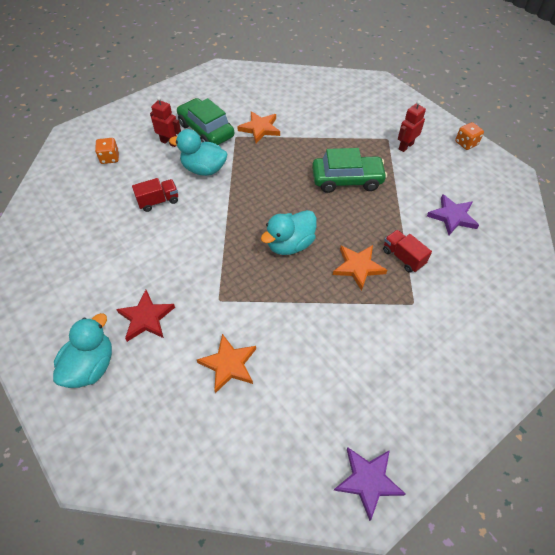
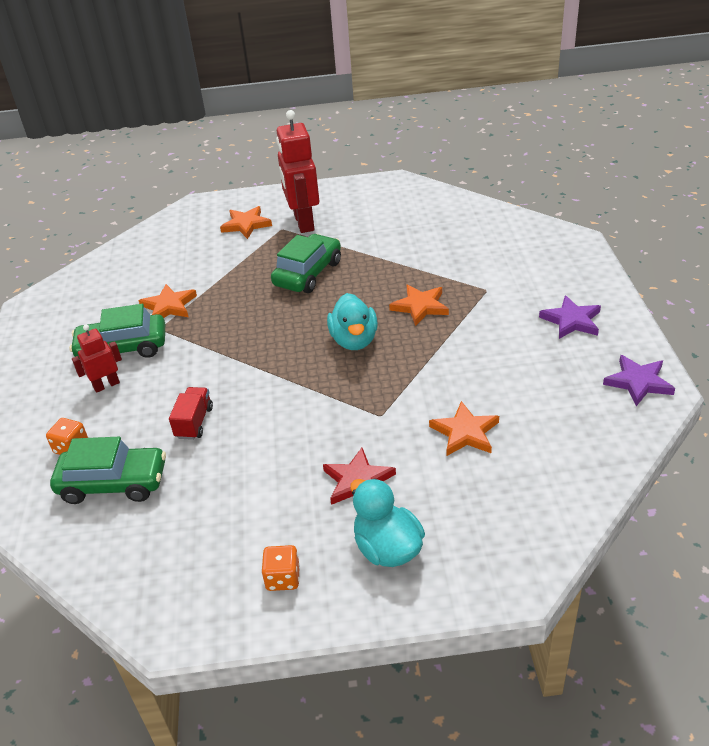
camera: 55 degrees left, 15 degrees down
(90, 192) = (113, 483): none -> green car
(204, 169) = (183, 369): turquoise duck -> none
(376, 118) = (246, 225): none -> orange star
(403, 257) = (432, 276): red truck -> none
(405, 146) = (303, 222): red robot -> red robot, size x1.90
(452, 216) = (413, 231): purple star -> purple star (571, 320)
(466, 143) = (337, 189): orange dice -> orange dice (283, 578)

